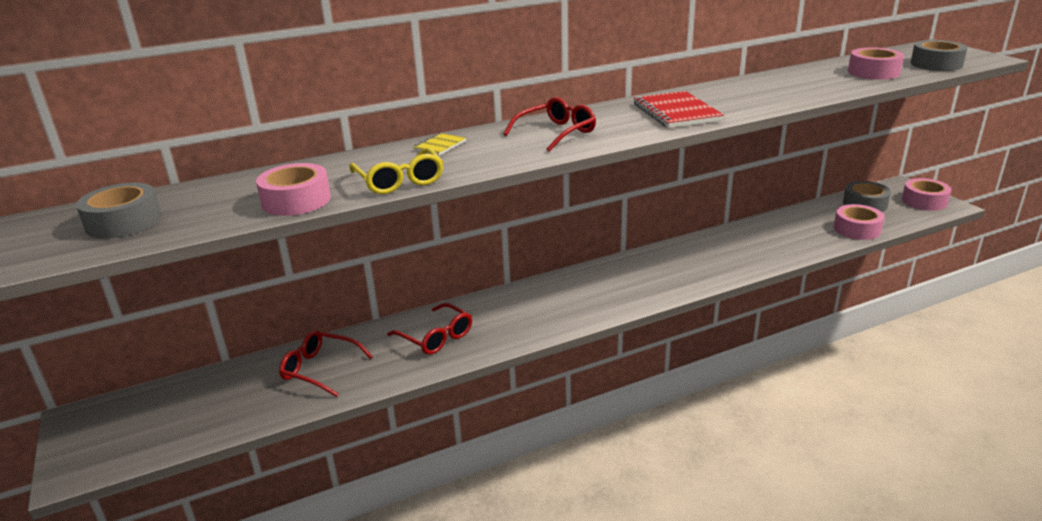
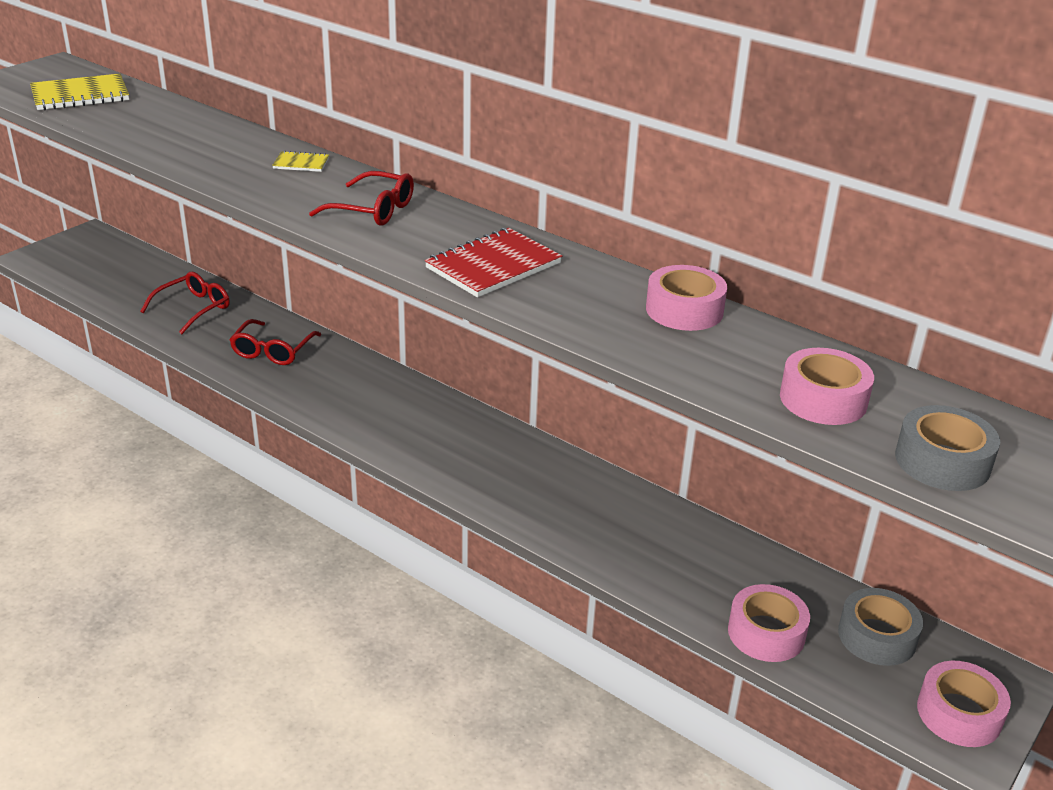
camera: 60 degrees right, 5 degrees up
(124, 222) = (80, 95): grey tape -> yellow notebook
(296, 200) = (141, 139): pink tape -> pink tape (684, 310)
(320, 369) = (194, 308): red glasses -> red glasses turned 45 degrees clockwise
(400, 181) = (200, 167): yellow glasses -> none

